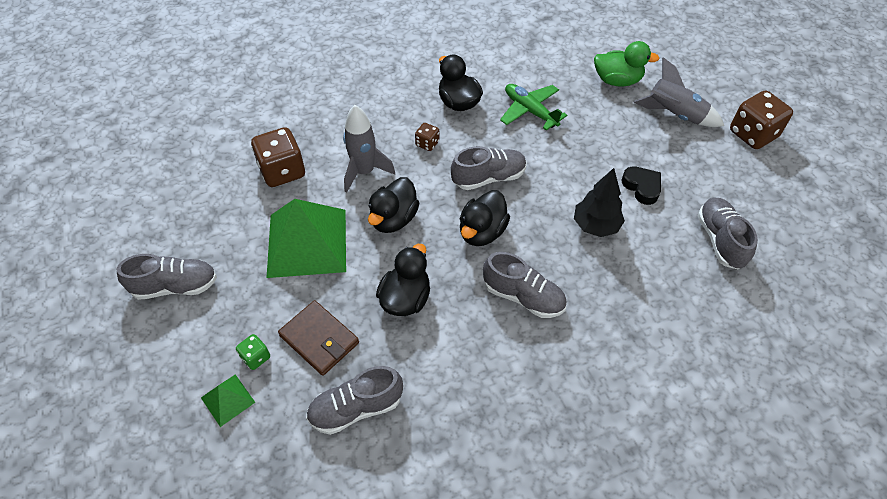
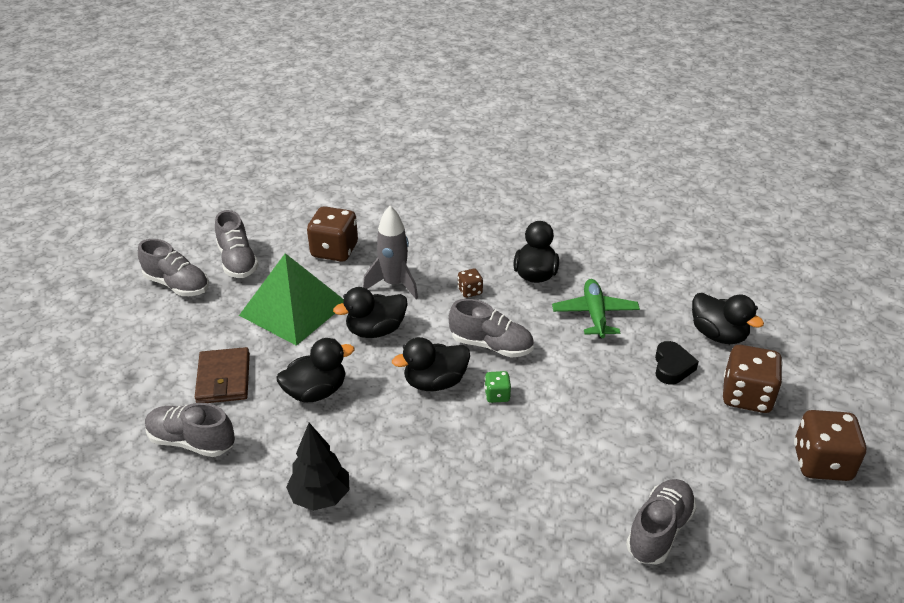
camera: 40 degrees right, 15 degrees down
(228, 399) = (123, 377): green pyramid -> none
(256, 357) = (170, 362): green dice -> green dice (497, 395)
(523, 297) = (409, 452): grey shoe -> grey shoe (237, 261)
(595, 226) = (543, 439): black tree -> black tree (320, 496)
(617, 80) = (718, 335): green duck -> black duck
(642, 187) = (630, 436): black heart -> black heart (672, 367)
(674, 115) = (746, 396): grey rocket -> brown dice

